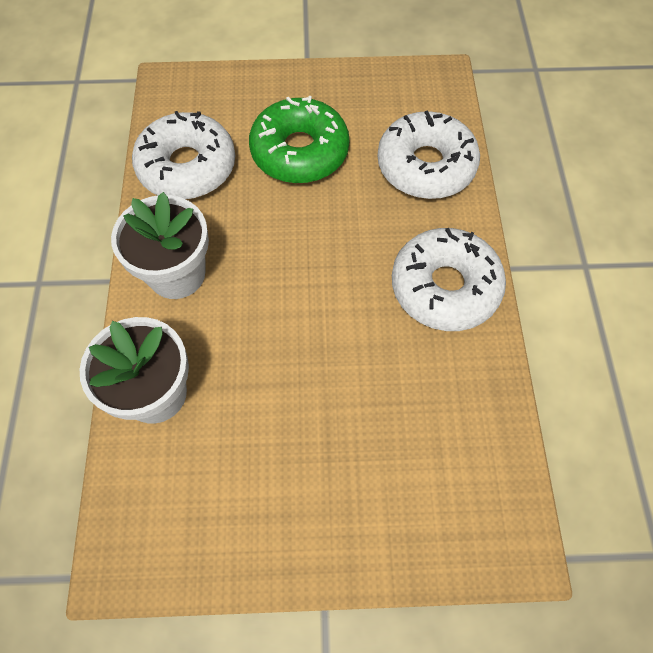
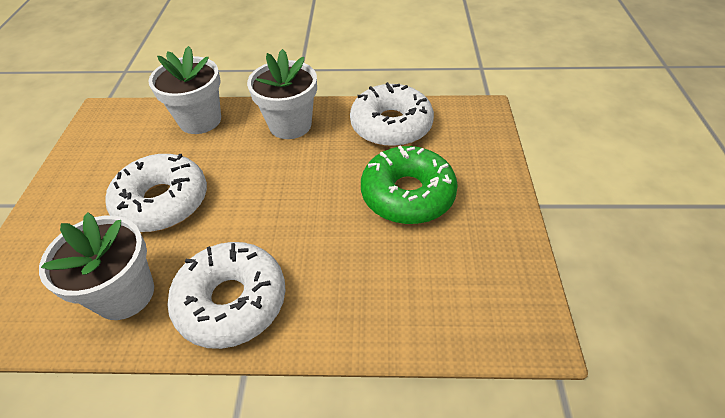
camera: 95 degrees right, 15 degrees down
(426, 166) = (387, 300): white donut -> white donut (162, 202)
(451, 392) = (125, 294): none -> white flower pot

